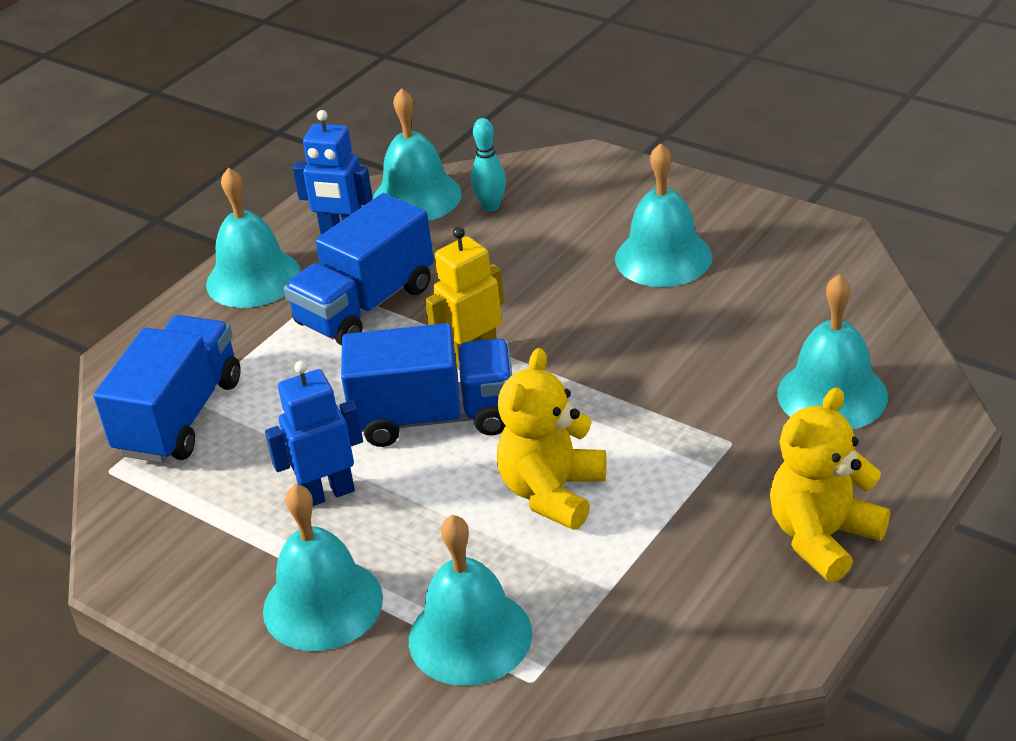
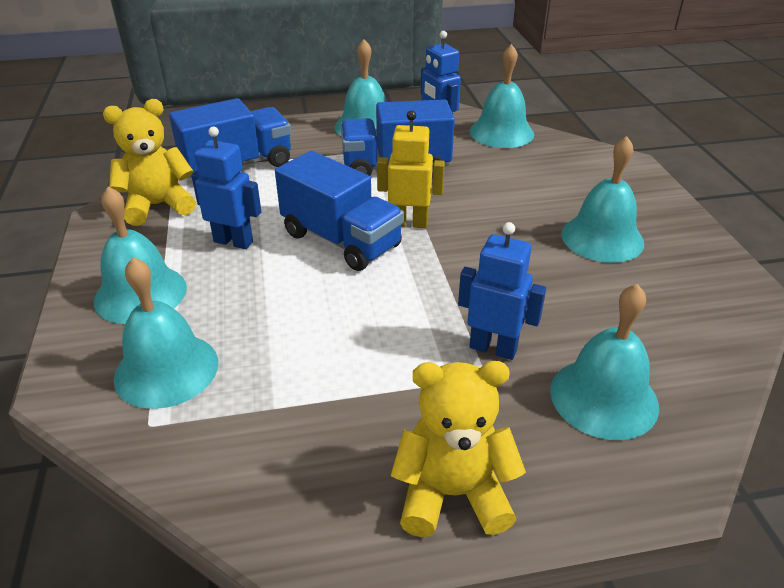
camera: 40 degrees right, 0 degrees up
(491, 206) = (535, 157): turquoise bowling pin -> none
(552, 493) = (334, 324): yellow teddy bear -> yellow teddy bear (158, 206)
(707, 416) = (493, 348): none -> blue robot

